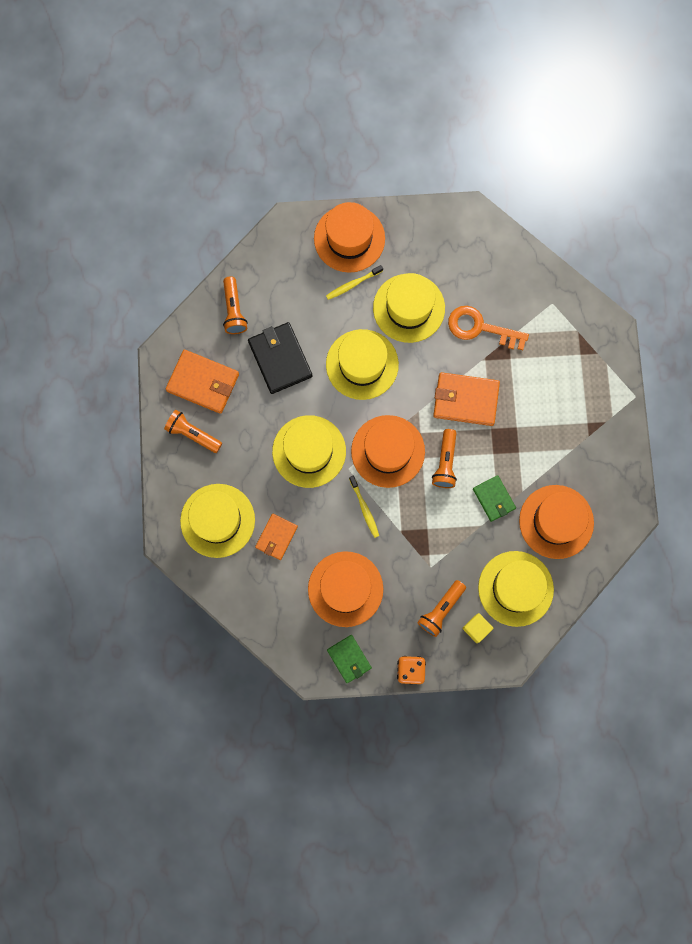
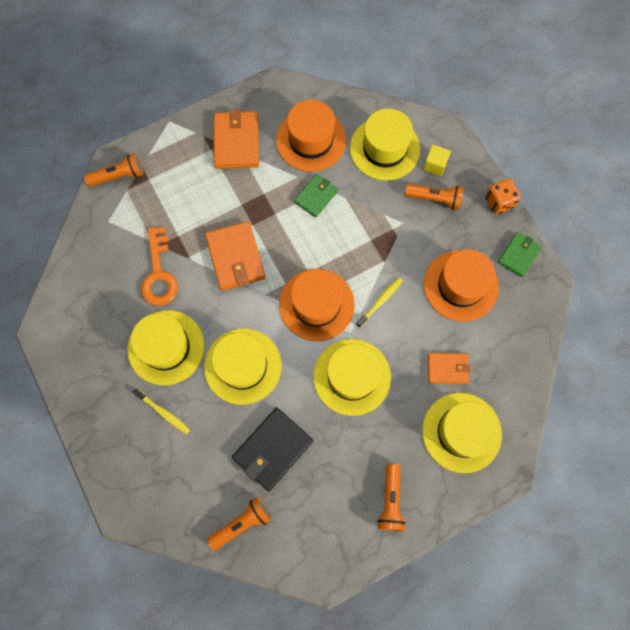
camera: 115 degrees left, 5 degrees down
(203, 382) = (333, 517): orange wallet -> orange wallet (236, 142)
(349, 238) = (115, 439): orange hat -> none
(445, 463) = (303, 250): orange flashlight -> orange flashlight (119, 176)

